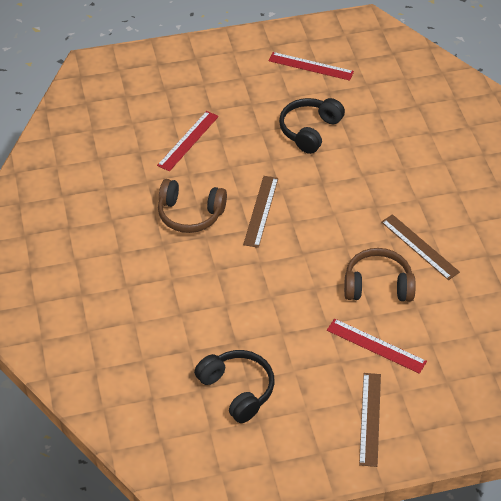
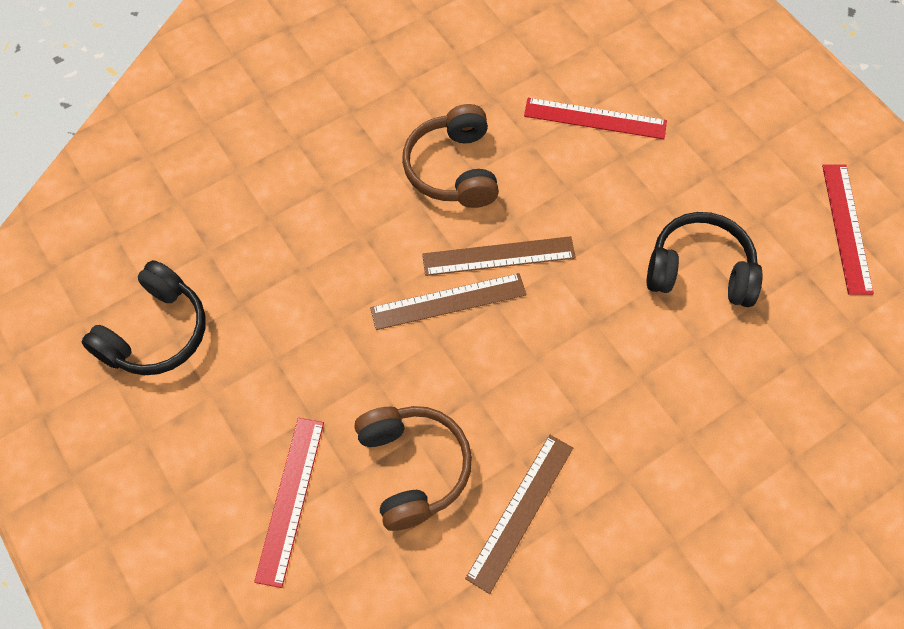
camera: 70 degrees right, 15 degrees up
(370, 418) = (148, 530): brown ruler -> brown ruler (448, 301)

